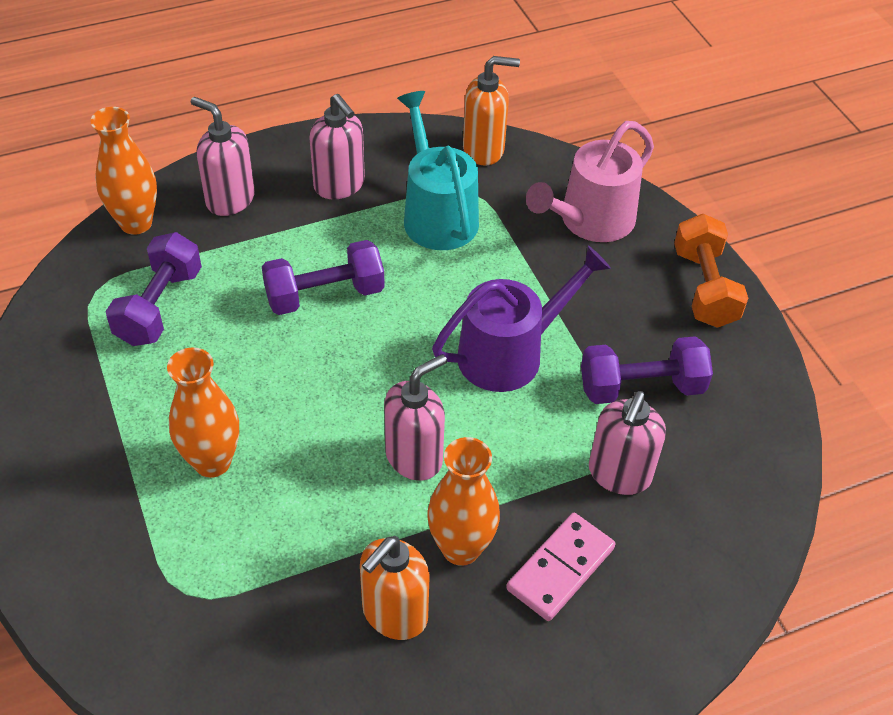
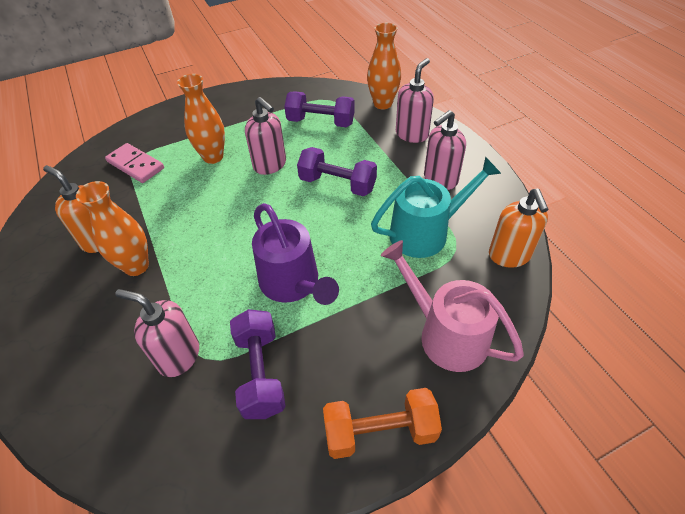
camera: 90 degrees right, 0 degrees up
(325, 295) = (337, 184): purple dumbbell -> purple dumbbell turned 45 degrees counterclockwise
(414, 457) = (207, 238): pink soap dispenser -> pink soap dispenser (270, 165)
(560, 568) = (109, 320): pink domino -> pink domino (136, 165)

